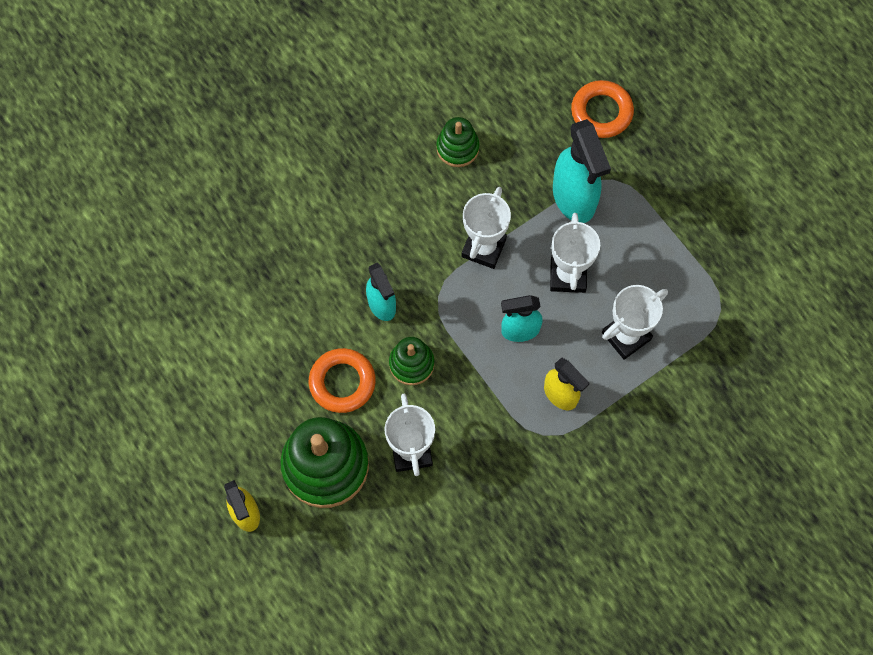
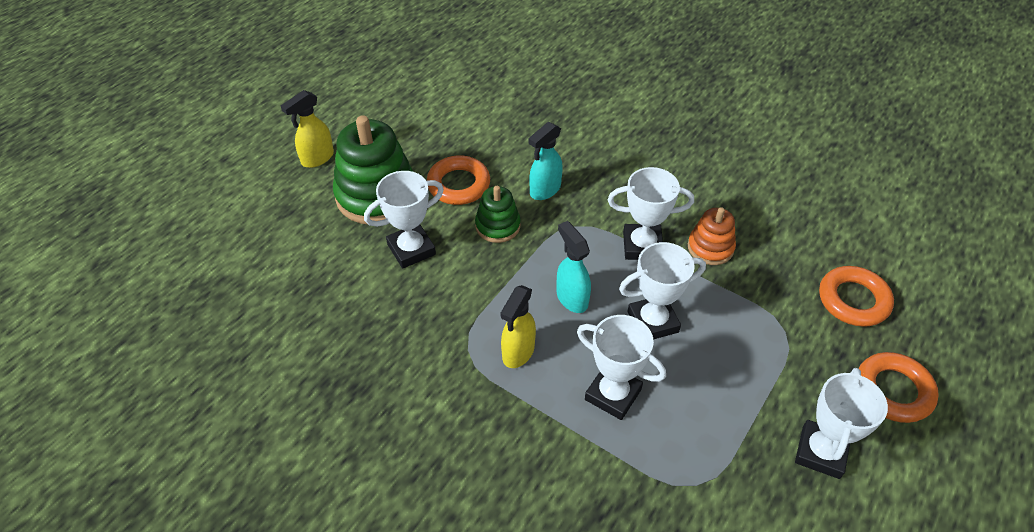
camera: 70 degrees right, 20 degrees down
(457, 148) = (731, 199): green stacking toy -> none
(507, 193) = (710, 248): none -> orange stacking toy
(574, 198) = (741, 303): turquoise spray bottle -> none
(691, 133) = (893, 391): none -> orange ring
(723, 211) = (821, 452): none -> white trophy

